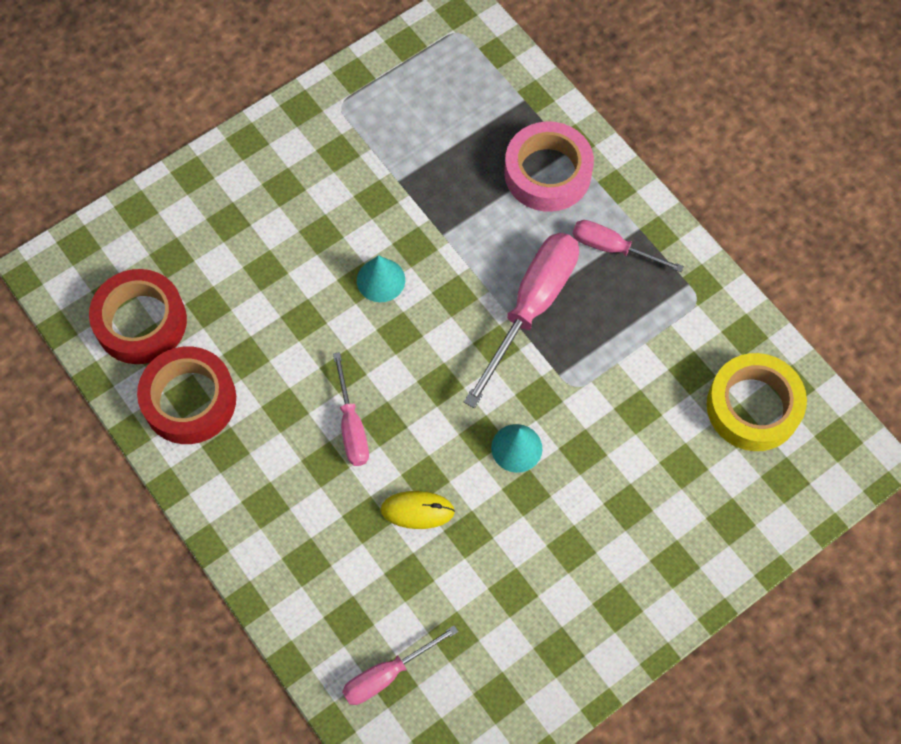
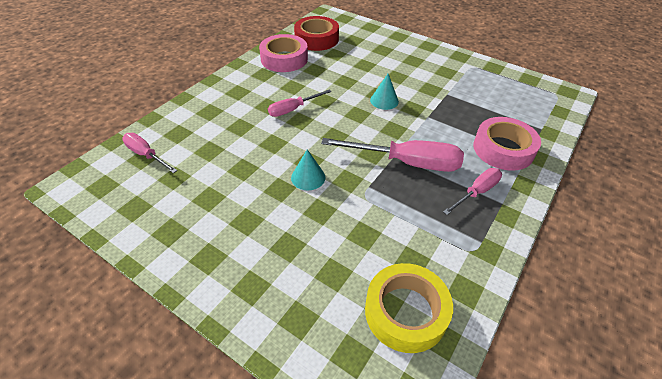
camera: 70 degrees right, 20 degrees down
(189, 400) = (284, 59): red tape -> pink tape
(417, 510) = (251, 144): yellow mouse -> none
(612, 248) = (476, 192): pink screwdriver -> pink screwdriver turned 45 degrees clockwise

